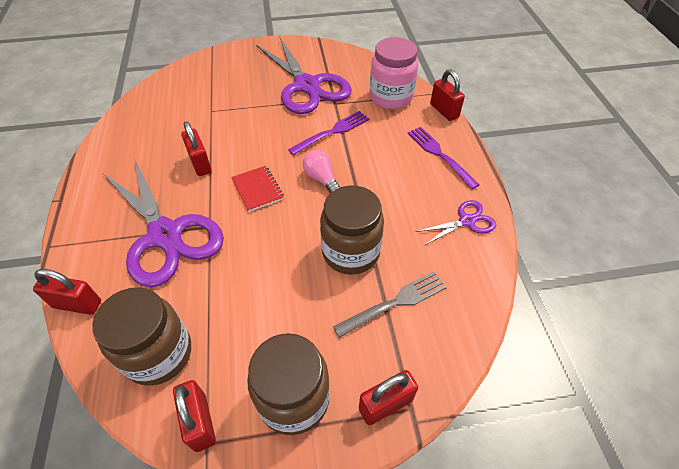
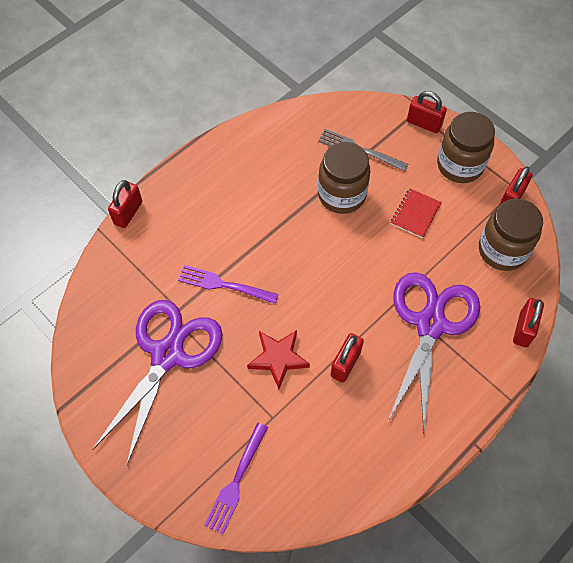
camera: 125 degrees left, 10 degrees up
(77, 304) = (523, 329): red padlock -> red padlock turned 45 degrees clockwise
(245, 132) = (278, 358): none -> red star
(257, 189) = (336, 295): red notebook -> red notebook (415, 214)
(321, 179) = (288, 256): pink light bulb -> none
(391, 97) = (135, 266): pink jar -> none
(440, 155) = (194, 189): purple fork -> purple fork (236, 481)
(466, 221) = (257, 142): purple scissors -> none

